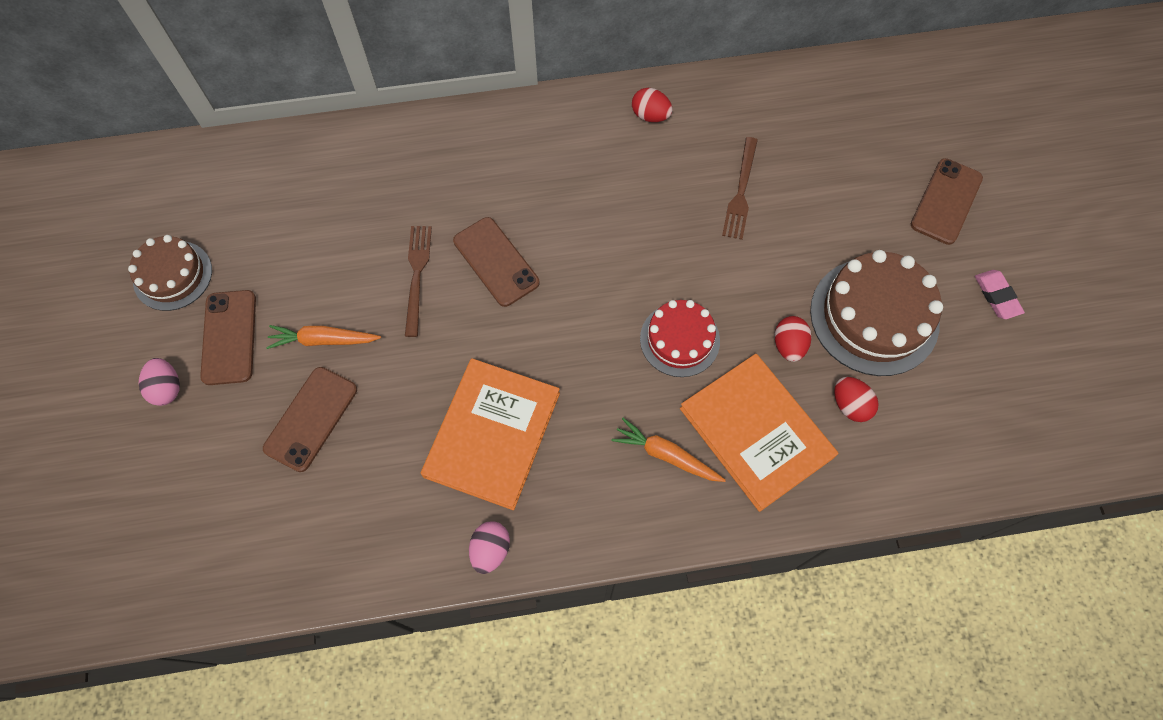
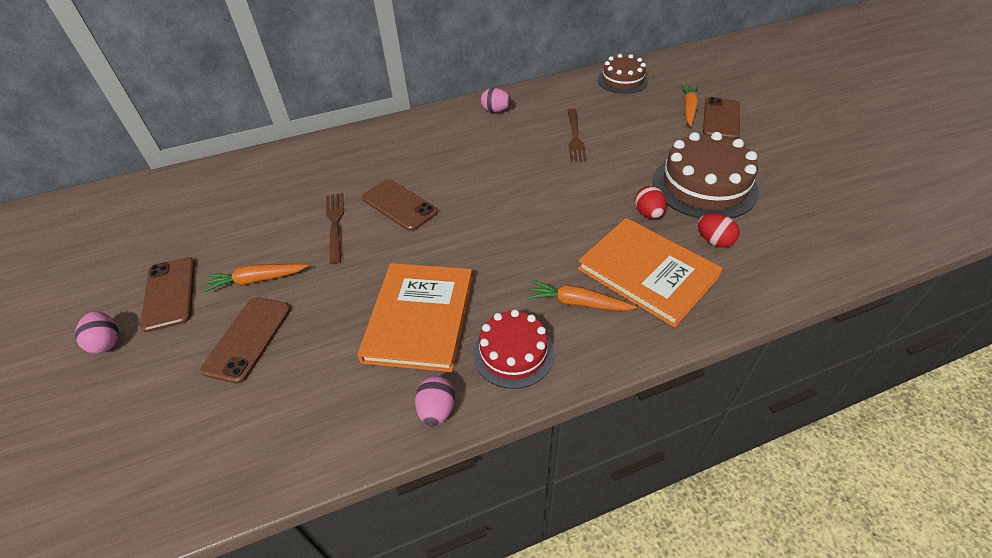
camera: 10 degrees left, 20 degrees down
(173, 275) = (119, 261): brown cake -> brown cake (622, 80)
(650, 115) = (496, 111): red egg -> pink egg
(679, 339) = (561, 225): red cake -> red cake (513, 353)
(910, 173) = (688, 109): none -> orange carrot
(997, 296) = (786, 160): pink eraser -> none

